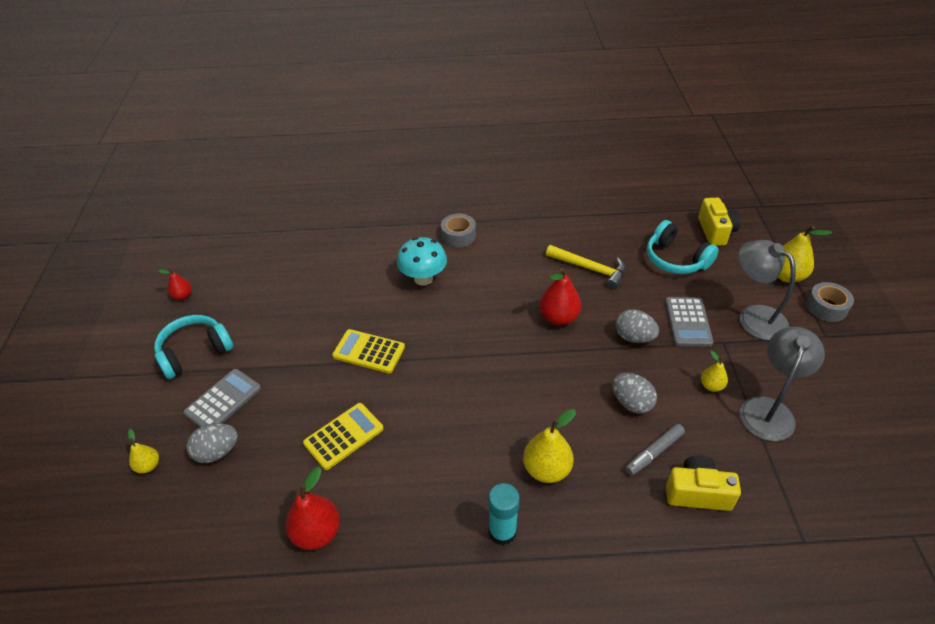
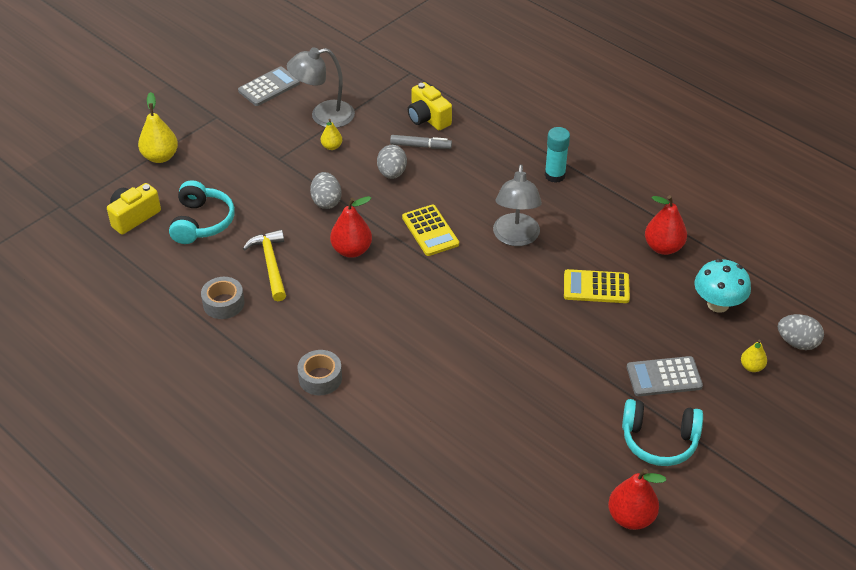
camera: 135 degrees left, 0 degrees up
(183, 296) = (631, 517): red pear -> red pear, size x1.76
(217, 452) = (694, 340): grey egg -> grey egg (797, 343)
(369, 352) = (518, 332): yellow calculator -> yellow calculator (430, 231)
(423, 278) = (403, 360): turquoise mushroom -> turquoise mushroom (718, 304)
(547, 469) = (492, 181): yellow pear -> none
(688, 322) = (276, 183): grey calculator -> grey calculator (269, 87)
(753, 316) = (232, 155): grey lamp -> grey lamp (515, 238)
(826, 307) = (181, 126): grey tape -> grey tape (223, 303)

